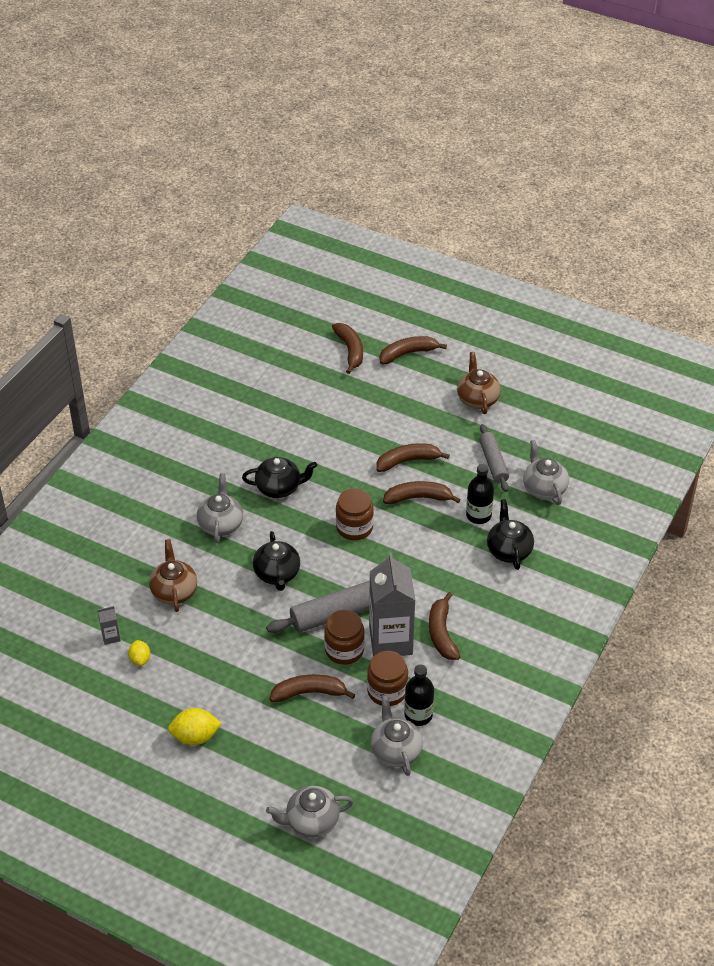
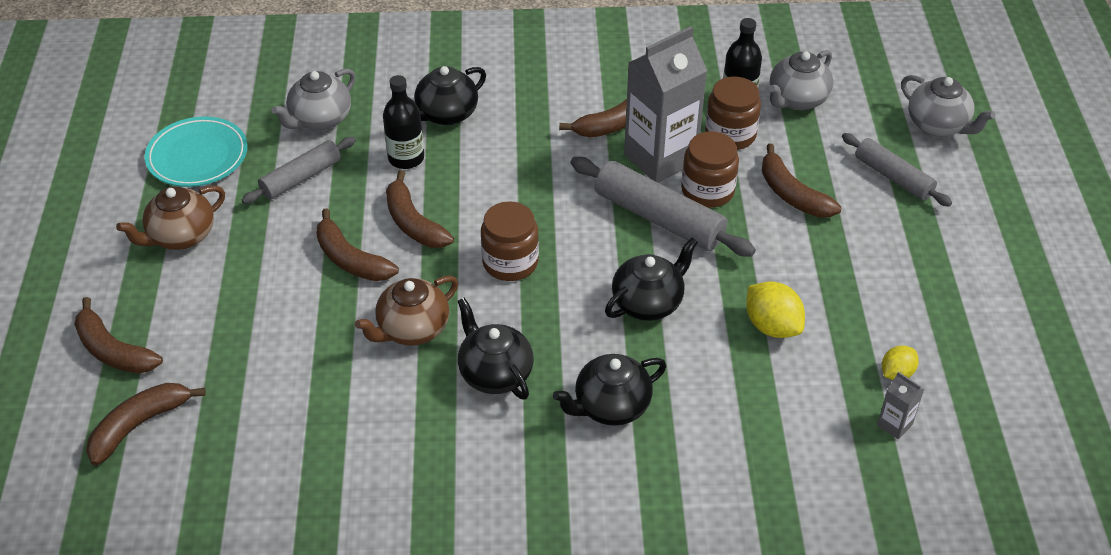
camera: 120 degrees left, 0 degrees up
(174, 591) = (765, 396): brown teapot -> brown teapot (412, 329)
(195, 736) = (942, 263): yellow lemon -> yellow lemon (772, 326)
(221, 524) = (611, 406): grey teapot -> black teapot
(283, 759) = (893, 177): none -> grey rolling pin
(544, 424) = (197, 156): none -> turquoise plate

